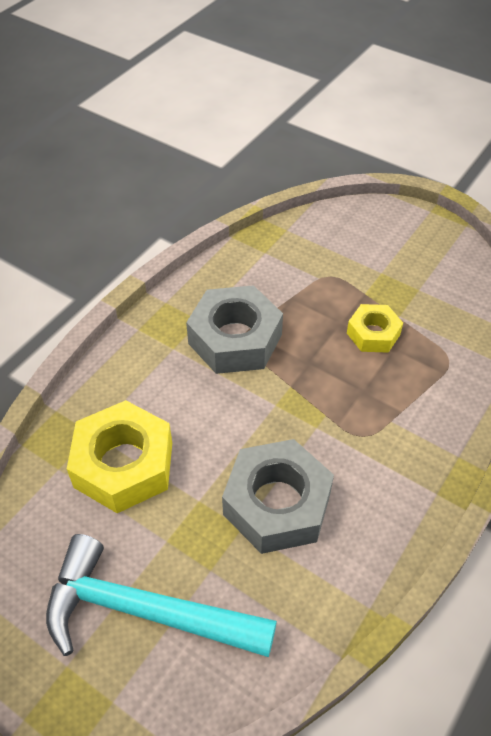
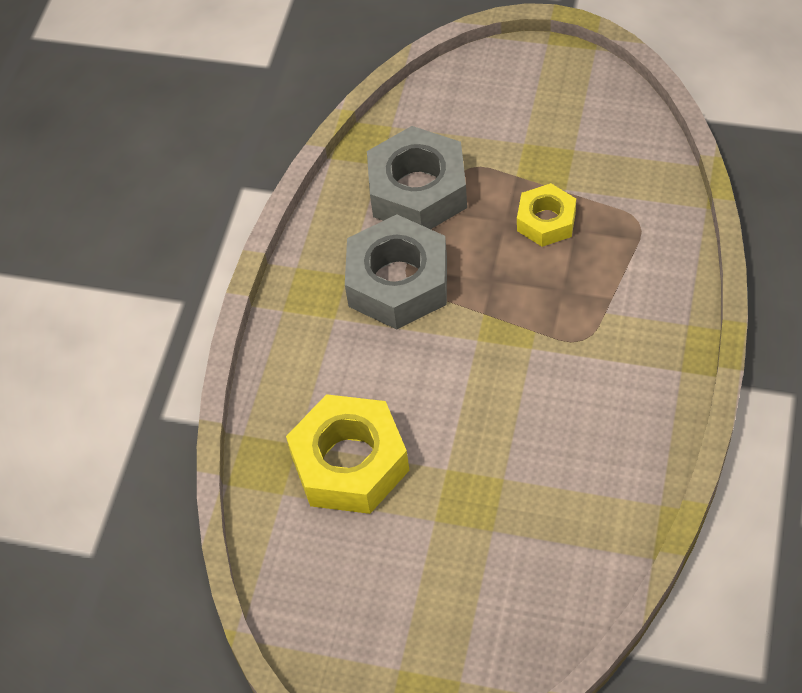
camera: 15 degrees left, 5 degrees up
(144, 611) = (447, 592): turquoise hammer -> none
(277, 504) = (527, 442): grey nut -> grey nut (418, 191)

